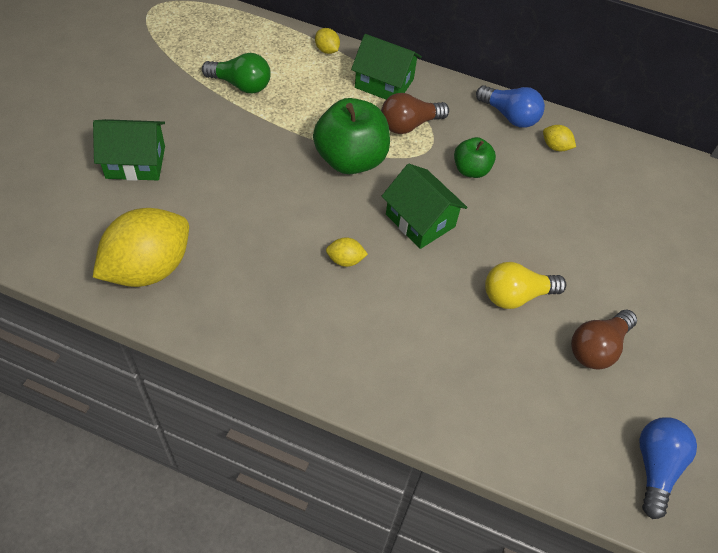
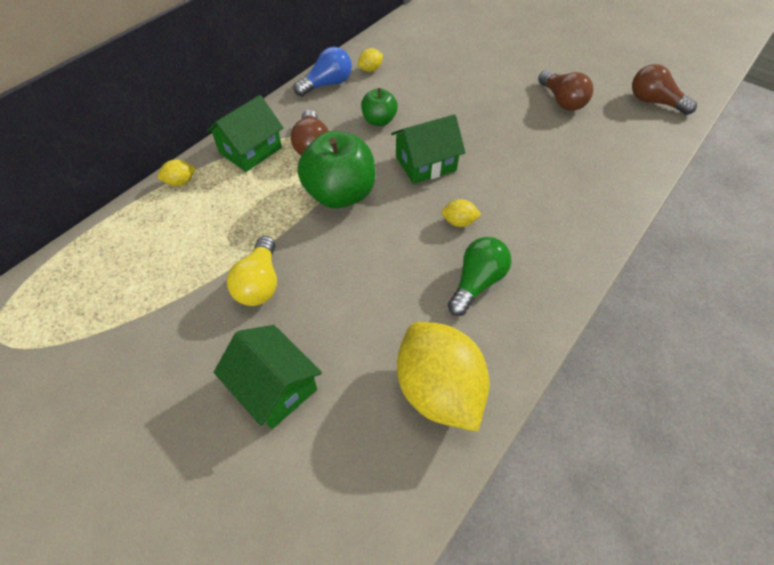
camera: 70 degrees left, 0 degrees up
(135, 162) = (274, 387): green house -> green house turned 60 degrees counterclockwise
(241, 85) = (195, 263): green light bulb -> green light bulb (476, 282)
(345, 260) = (459, 222): yellow lemon -> yellow lemon turned 75 degrees clockwise
(516, 295) = (512, 128): yellow light bulb -> yellow light bulb (260, 283)
(655, 467) = (653, 102): blue light bulb -> brown light bulb

